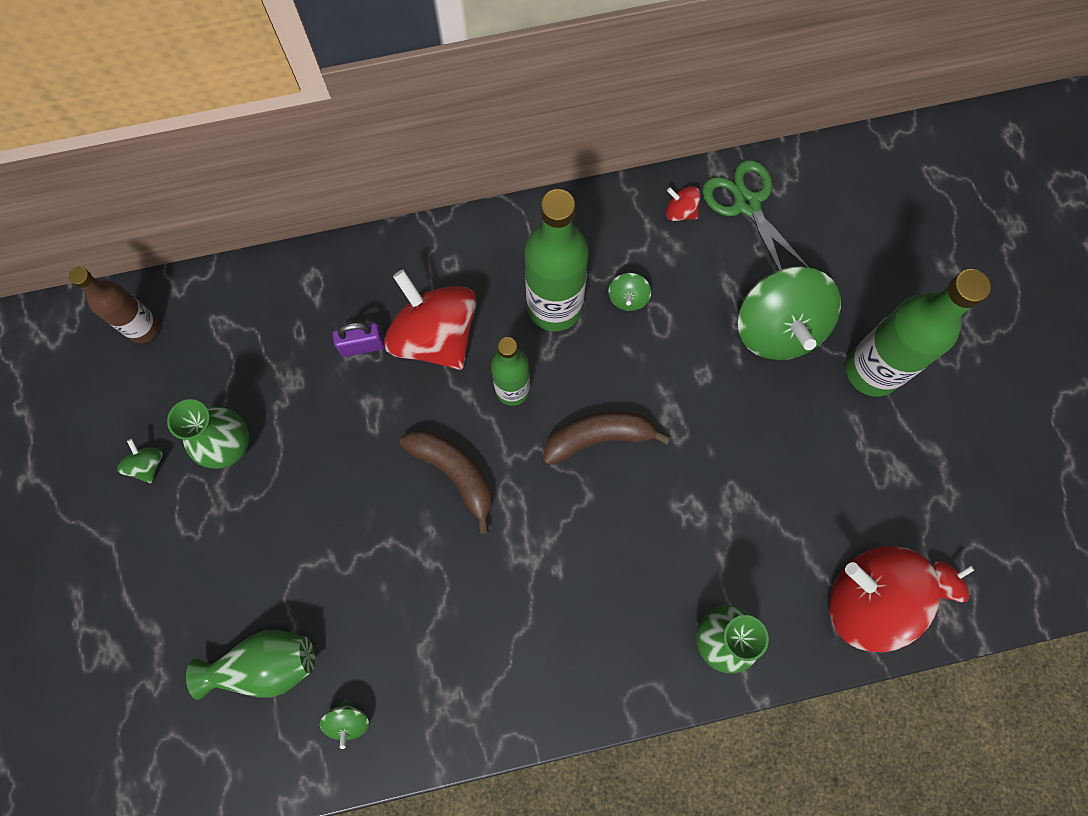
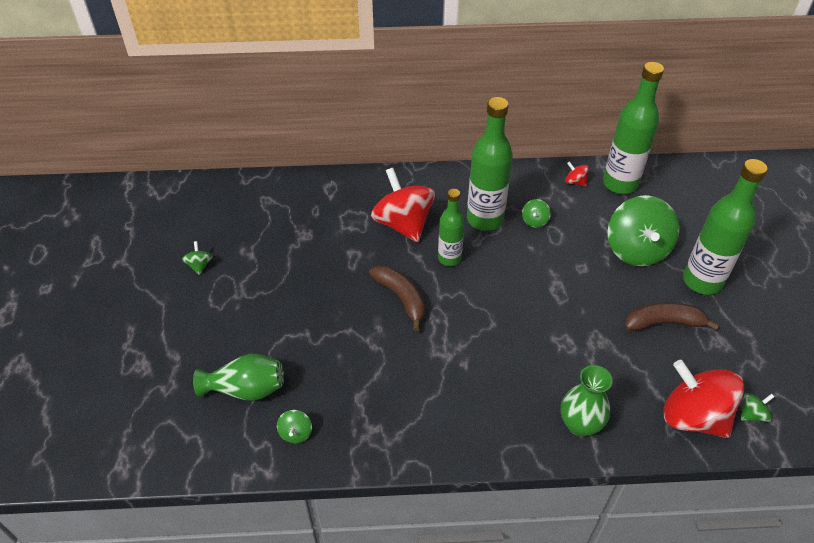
camera: 10 degrees right, 25 degrees down
(143, 328) = (218, 196): brown bottle -> none
(229, 446) = (255, 263): green vase -> none
(362, 346) = (354, 223): purple padlock -> none
(599, 437) = (504, 292): brown banana -> brown banana (663, 323)
(747, 204) = (620, 183): green scissors -> green bottle
(942, 583) = (752, 414): red spinning top -> green spinning top

